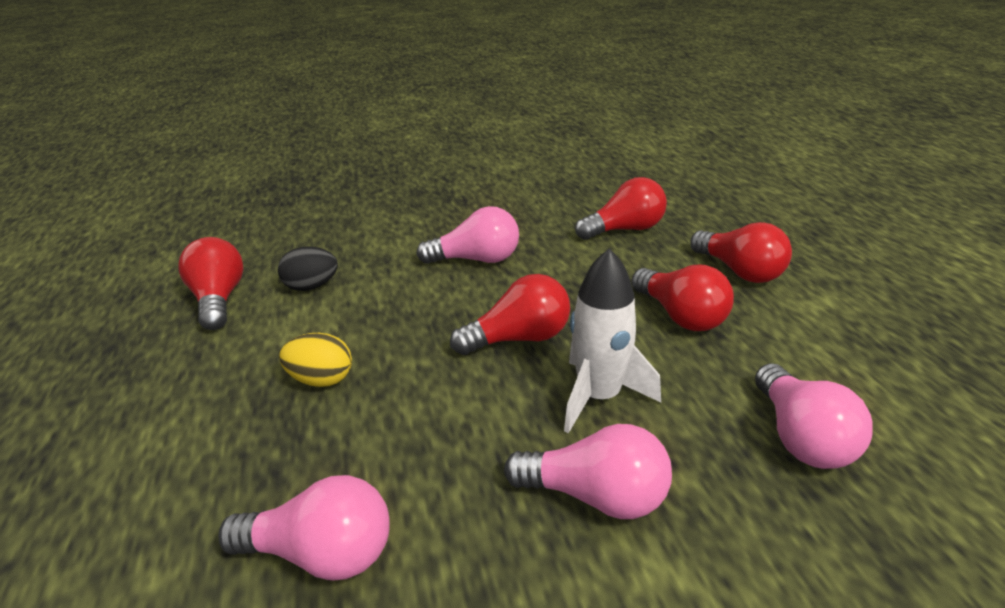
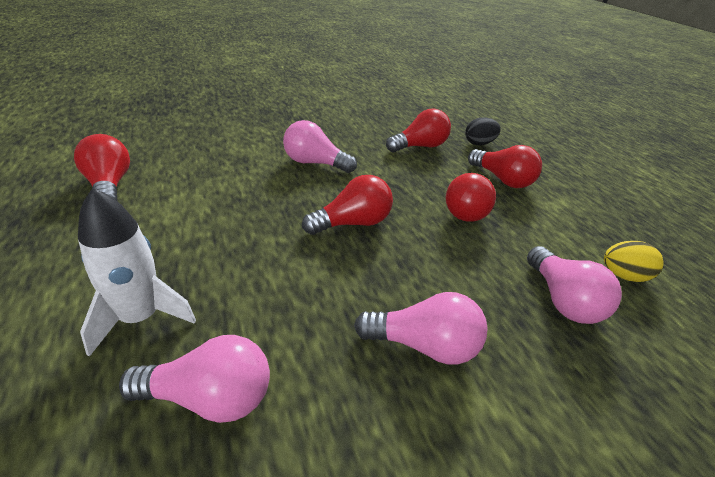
camera: 10 degrees left, 5 degrees up
(311, 287) = (186, 178): black egg -> black egg (479, 143)
(321, 380) = (199, 252): yellow egg -> yellow egg (623, 276)
(476, 260) = (314, 163): pink light bulb -> pink light bulb turned 150 degrees counterclockwise
(599, 397) = (416, 268): white rocket -> white rocket (140, 317)
(681, 316) = (467, 210): red light bulb -> red light bulb turned 60 degrees clockwise

